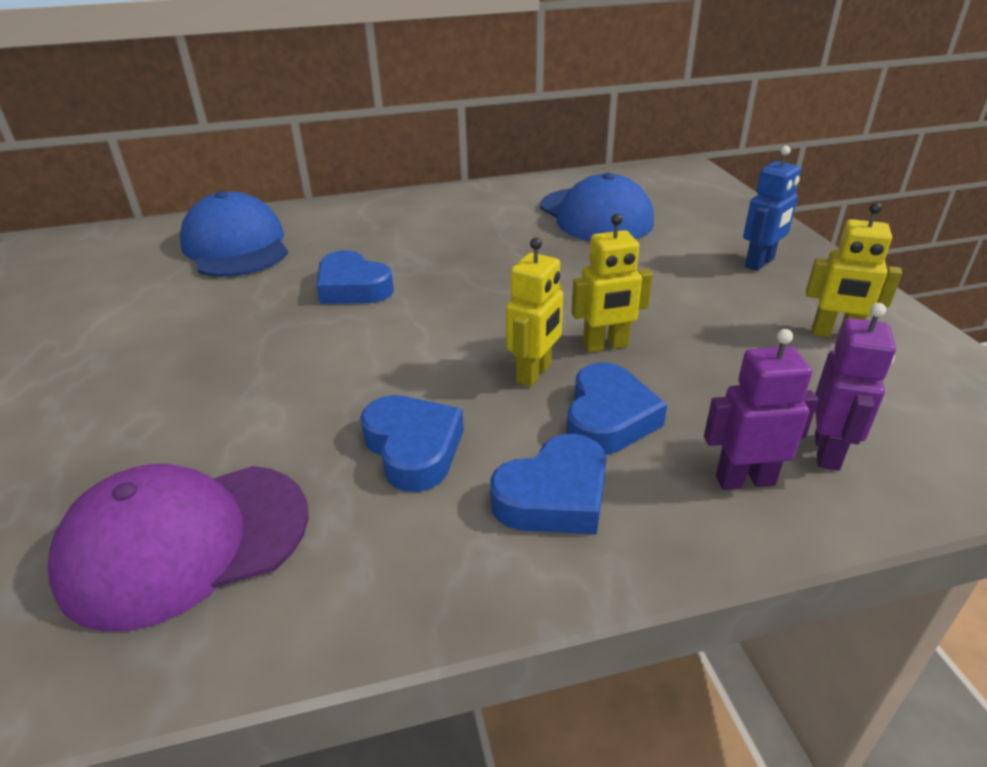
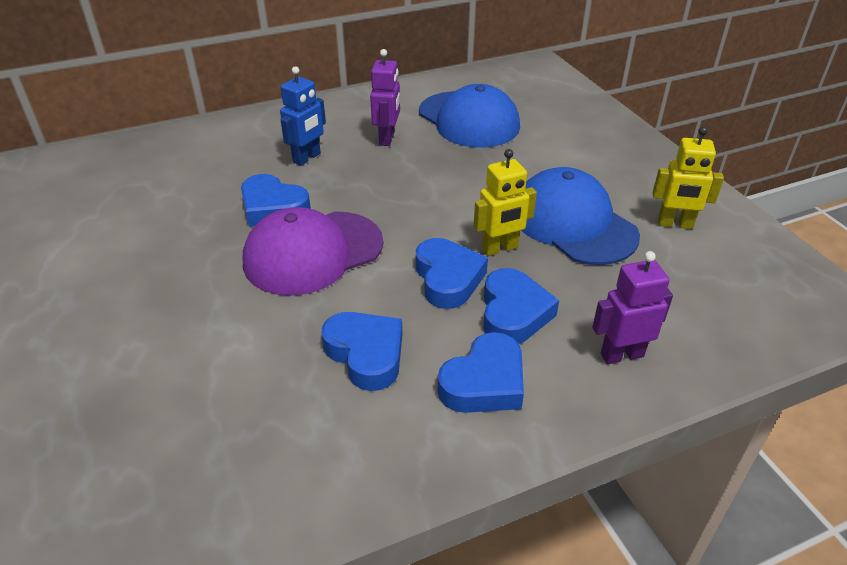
camera: 10 degrees left, 5 degrees up
(185, 542) = (205, 451): purple cap -> purple cap (313, 252)
(236, 246) = (151, 171): blue cap -> blue cap (573, 223)
(534, 373) = (448, 278): yellow robot -> blue heart
(760, 263) = (611, 160): blue robot -> blue robot (307, 158)
(827, 452) = (678, 326): purple robot -> purple robot (387, 138)

